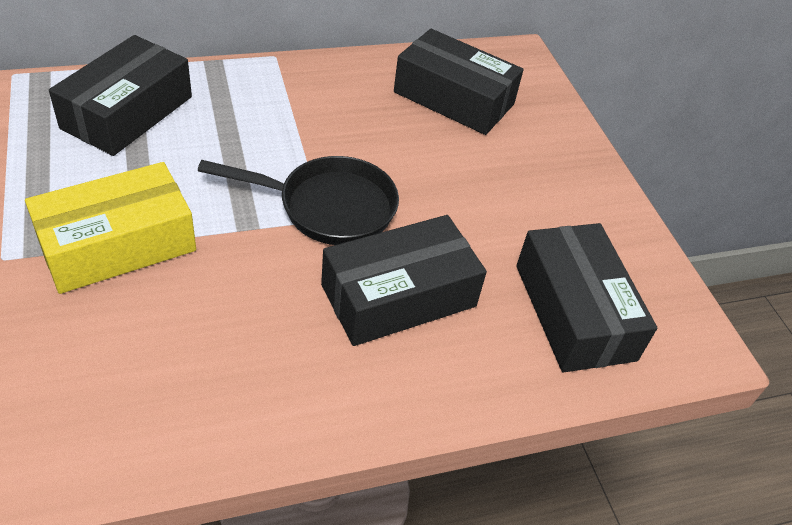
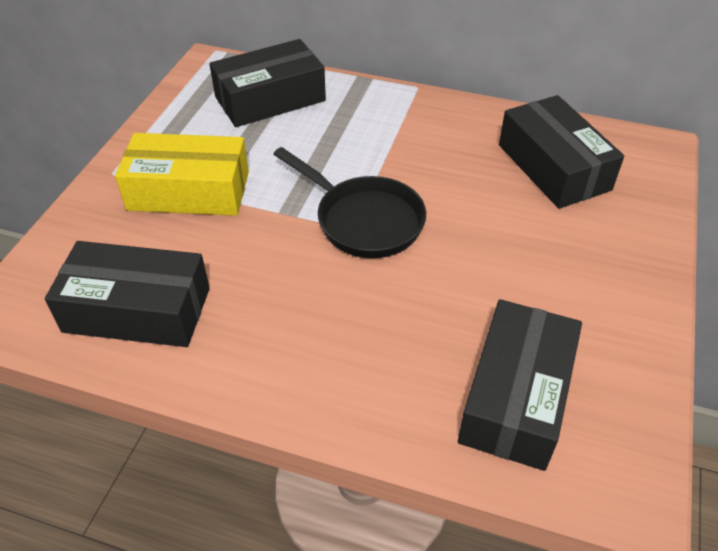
camera: 40 degrees right, 0 degrees up
(398, 295) = (363, 313): black box -> black box (137, 309)

